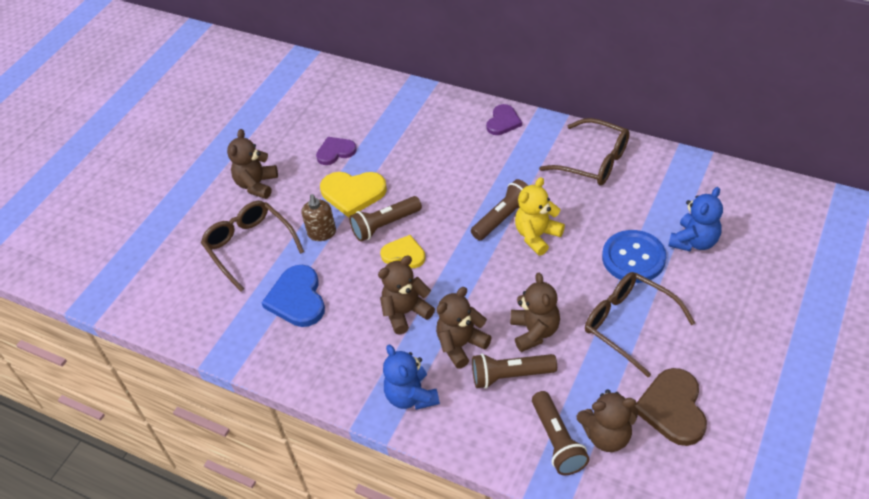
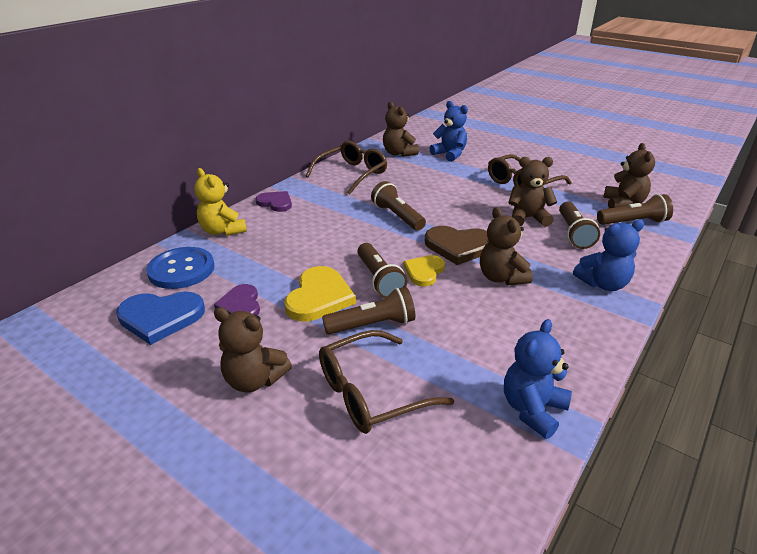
camera: 85 degrees left, 15 degrees down
(240, 338) = (532, 409): none -> blue teddy bear
(297, 299) = (472, 352): blue heart -> blue heart (160, 317)
(322, 233) = (372, 325): brown soap dispenser -> brown flashlight
(461, 345) = (541, 252): brown teddy bear -> brown teddy bear (398, 153)
(537, 236) = (424, 205): yellow teddy bear -> yellow teddy bear (222, 231)
(633, 258) = (459, 174): blue button -> blue button (181, 270)
(673, 408) = (595, 180): brown heart -> brown heart (458, 246)

